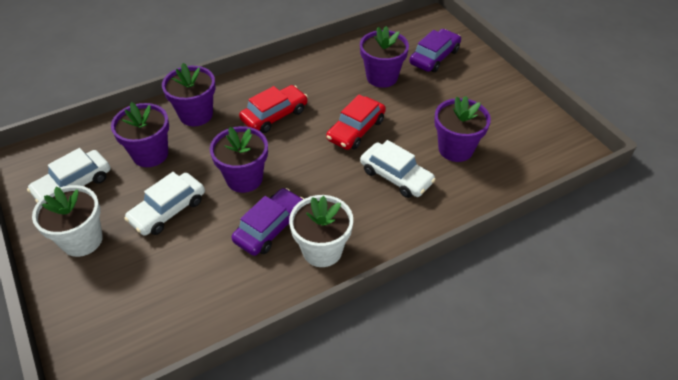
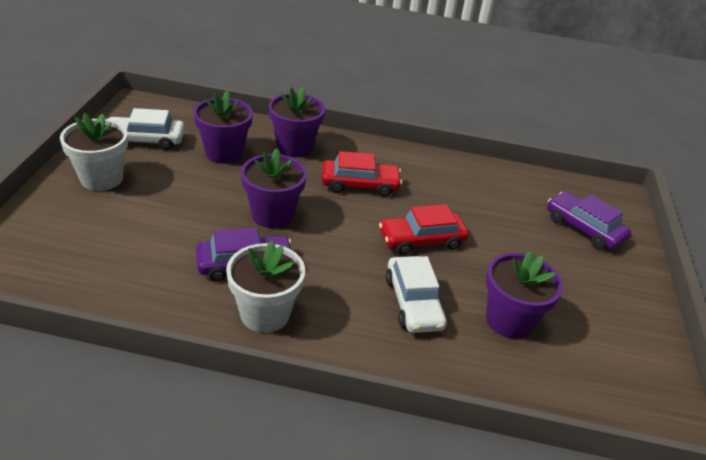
camera: 35 degrees right, 10 degrees down
(168, 210) = (185, 198): white car -> none
(382, 77) = (502, 214): purple flower pot -> none
(434, 57) = (583, 228): purple car -> purple car turned 120 degrees counterclockwise

